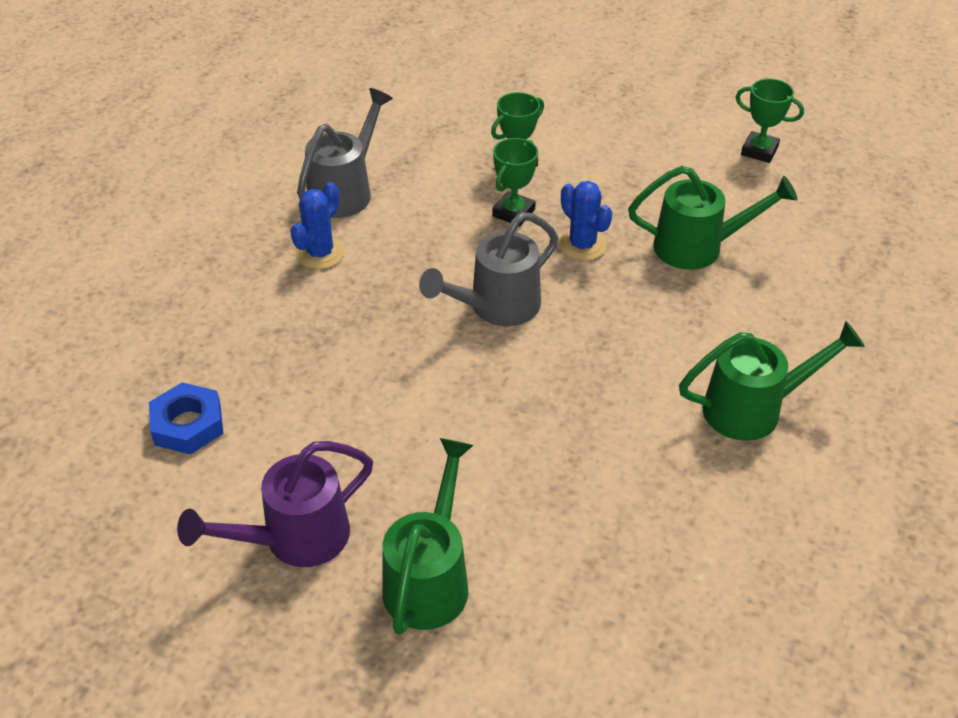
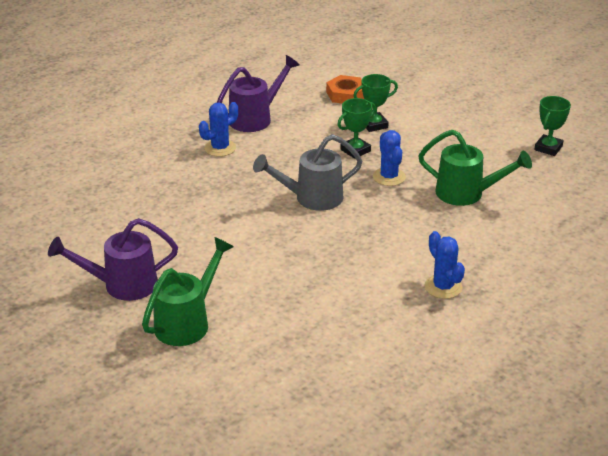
camera: 20 degrees right, 10 degrees down
(188, 424) = (94, 217): blue nut -> none
(345, 191) = (255, 118): grey watering can -> purple watering can
(452, 124) = (346, 94): none -> orange nut
(753, 409) = (443, 287): green watering can -> blue cactus
(759, 151) = (548, 148): green trophy -> green trophy turned 75 degrees clockwise

